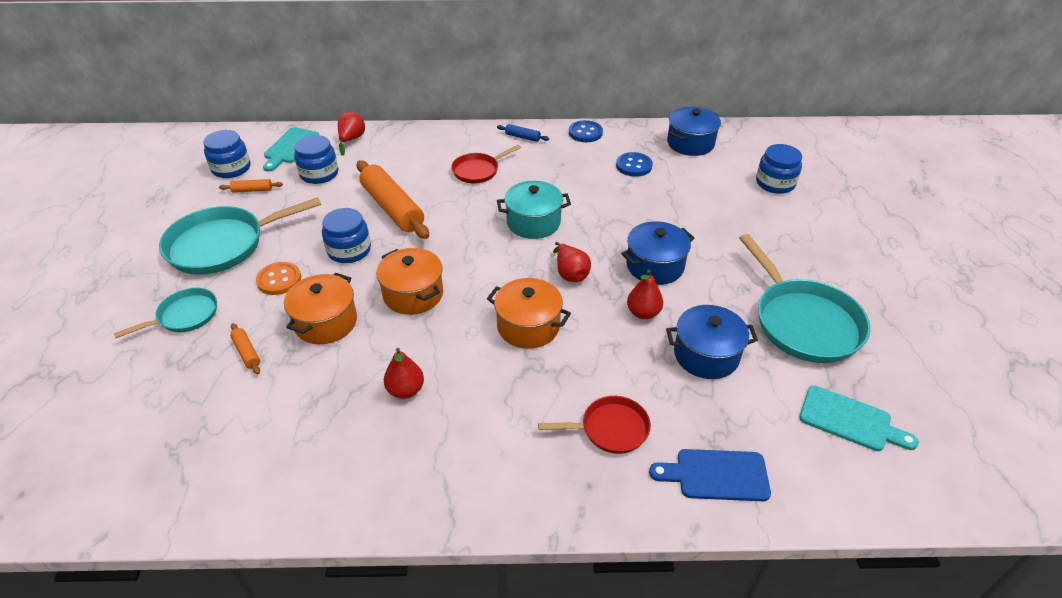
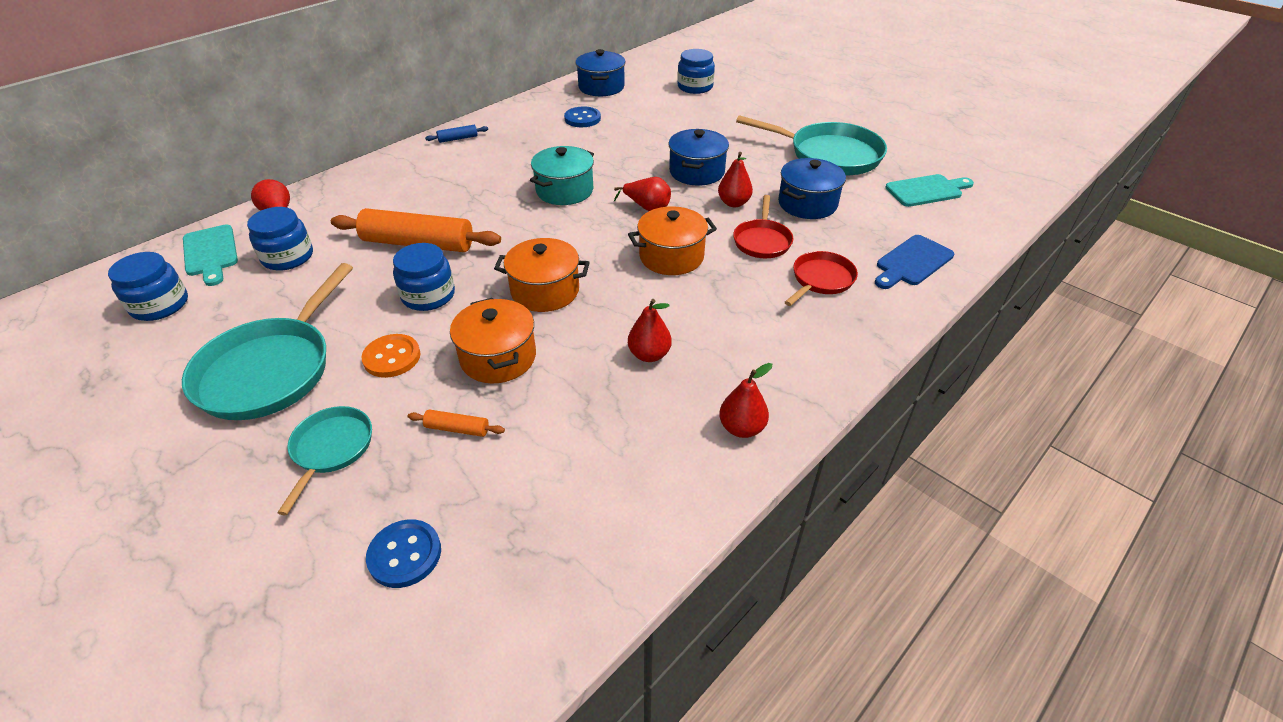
camera: 45 degrees left, 0 degrees up
(252, 190) = (225, 309): orange rolling pin -> none
(381, 492) = (741, 428): none -> red pear
(478, 170) = (456, 179): red pan -> red pan (762, 241)
(585, 133) = (508, 113): blue button -> blue button (405, 555)

